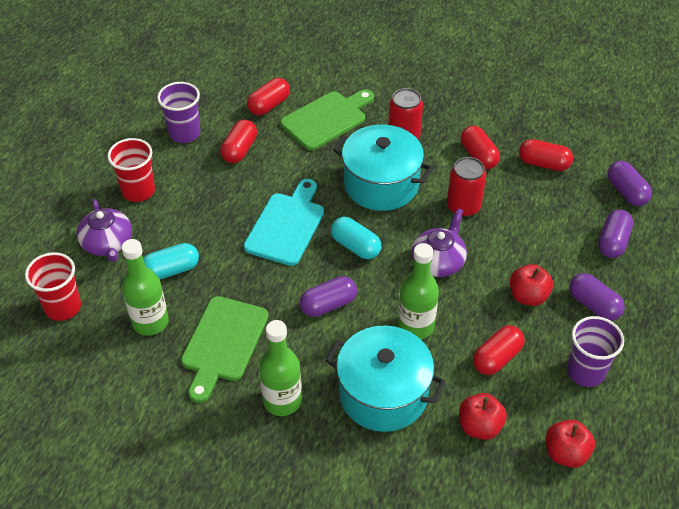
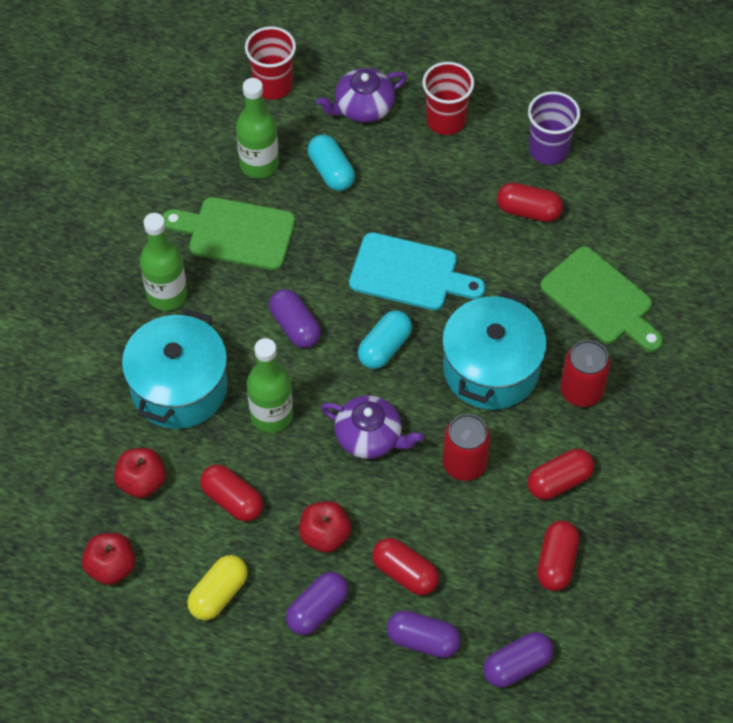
camera: 85 degrees right, 10 degrees up
(269, 105) = (615, 232): red capsule -> red capsule (405, 573)
(585, 371) = (218, 594): purple cup -> yellow capsule

